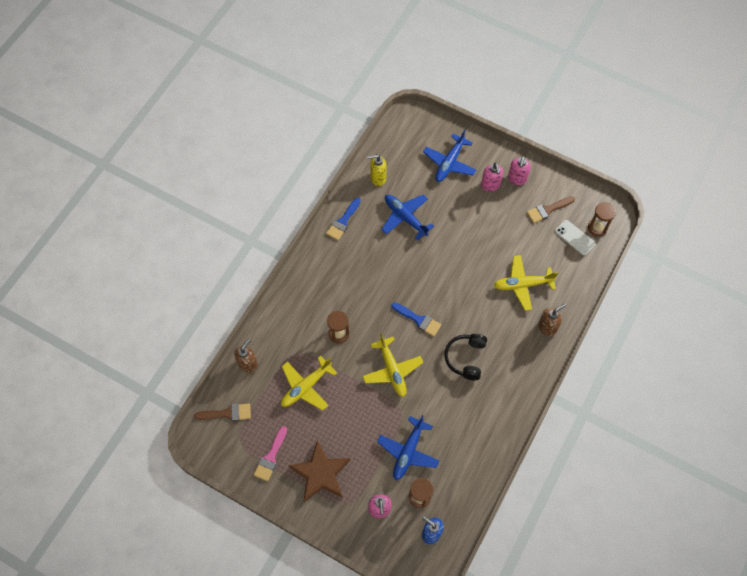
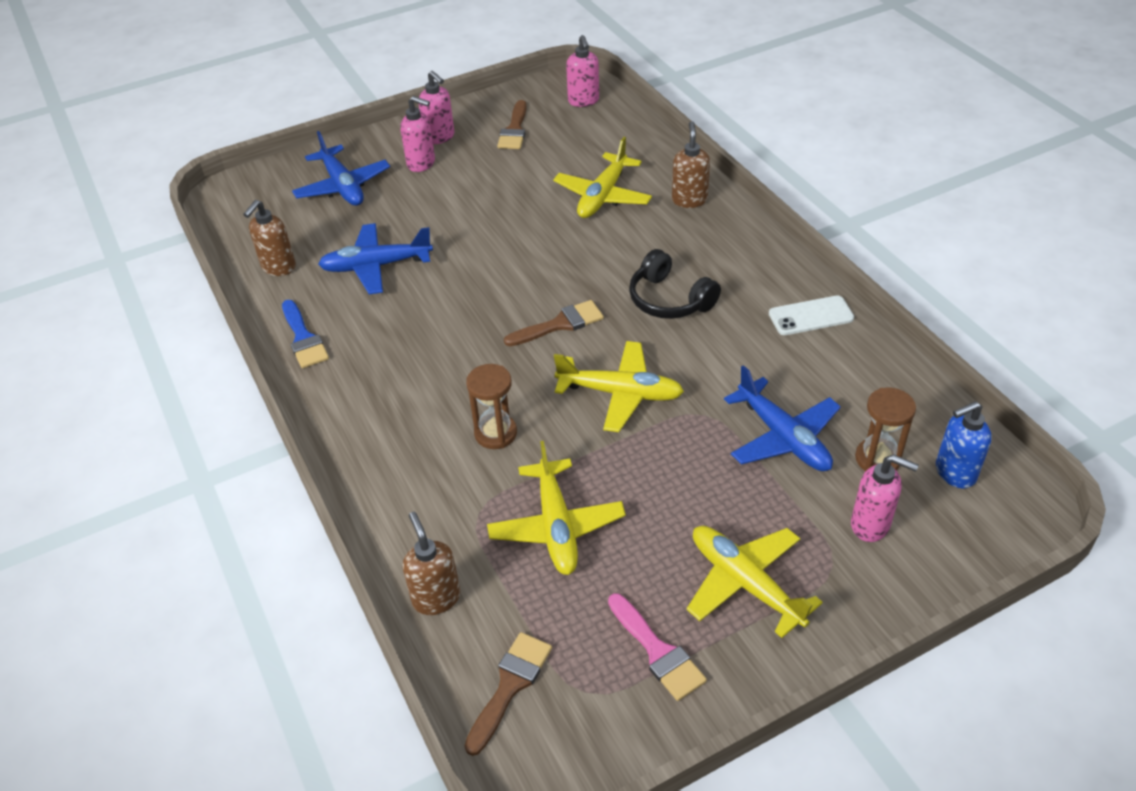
camera: 55 degrees left, 20 degrees down
(320, 473) = (745, 583): brown star -> yellow plane
(377, 178) = (278, 268): yellow soap dispenser -> brown soap dispenser
(418, 320) = (560, 324): blue brush -> brown brush
(575, 237) = (578, 124): white phone -> white phone (810, 316)
(597, 227) = (583, 101): brown hourglass -> pink soap dispenser

